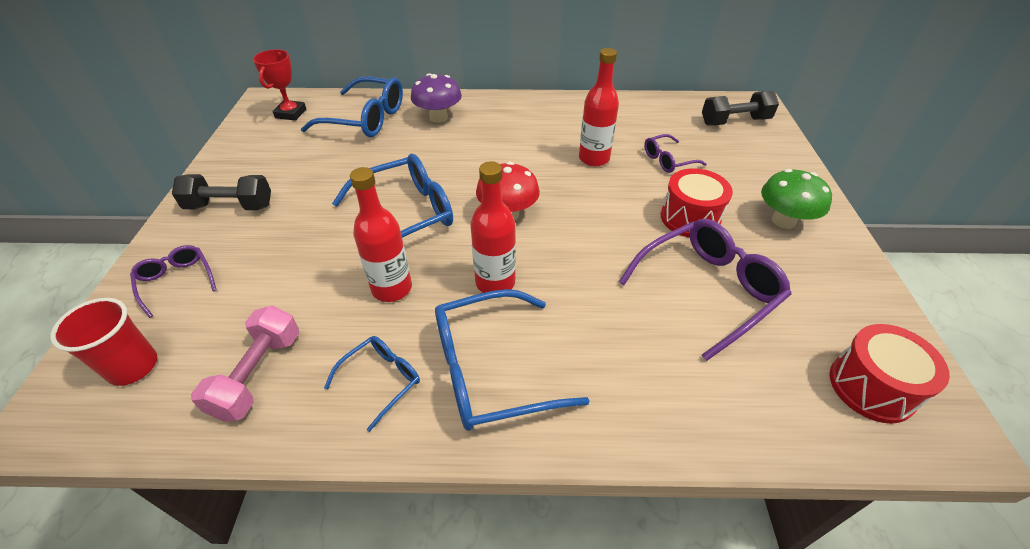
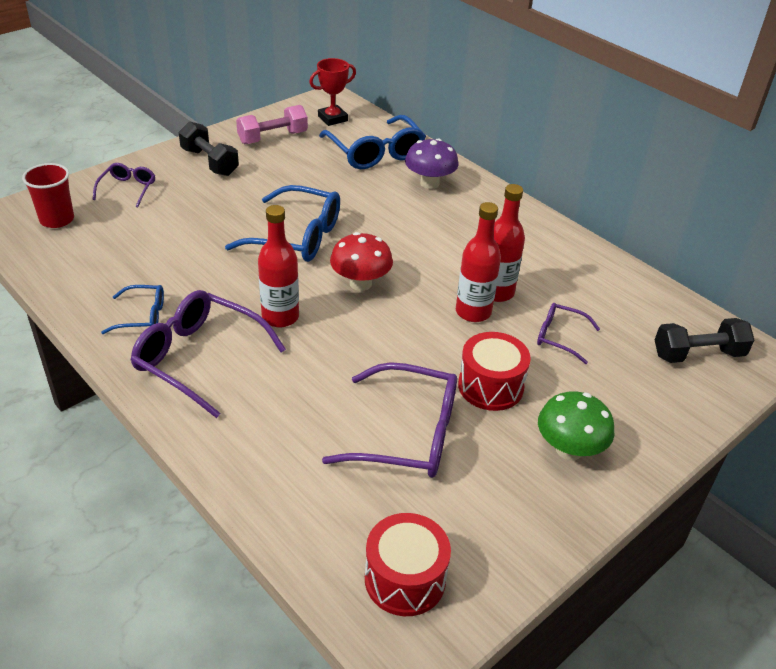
camera: 45 degrees right, 5 degrees down
(258, 374) = (97, 266): pink dumbbell -> pink dumbbell (273, 138)
(392, 288) = (220, 274): red bottle -> red bottle (473, 312)
(490, 370) = (199, 358): blue glasses -> purple glasses
(734, 121) = (698, 354): black dumbbell -> black dumbbell turned 45 degrees counterclockwise

